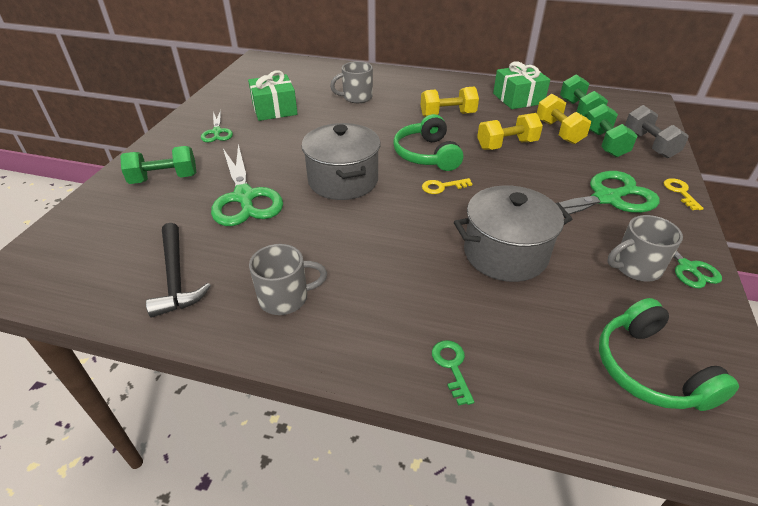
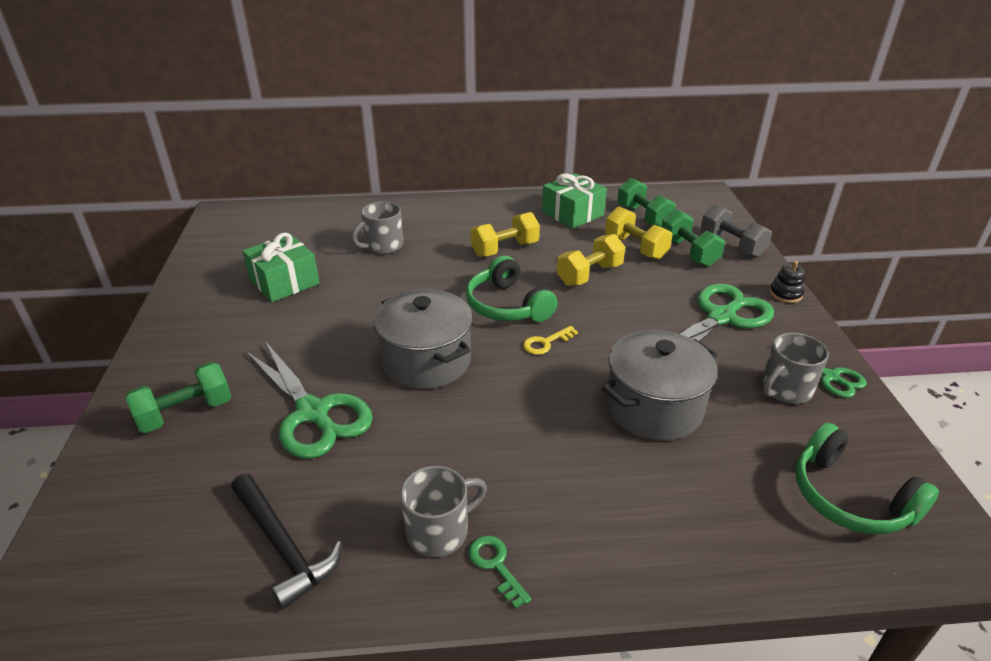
camera: 20 degrees left, 5 degrees down
(217, 132) = (222, 330): green scissors -> none
(452, 366) = (666, 556): green key -> green key (495, 565)
(680, 192) = (785, 294): yellow key -> black stacking toy

